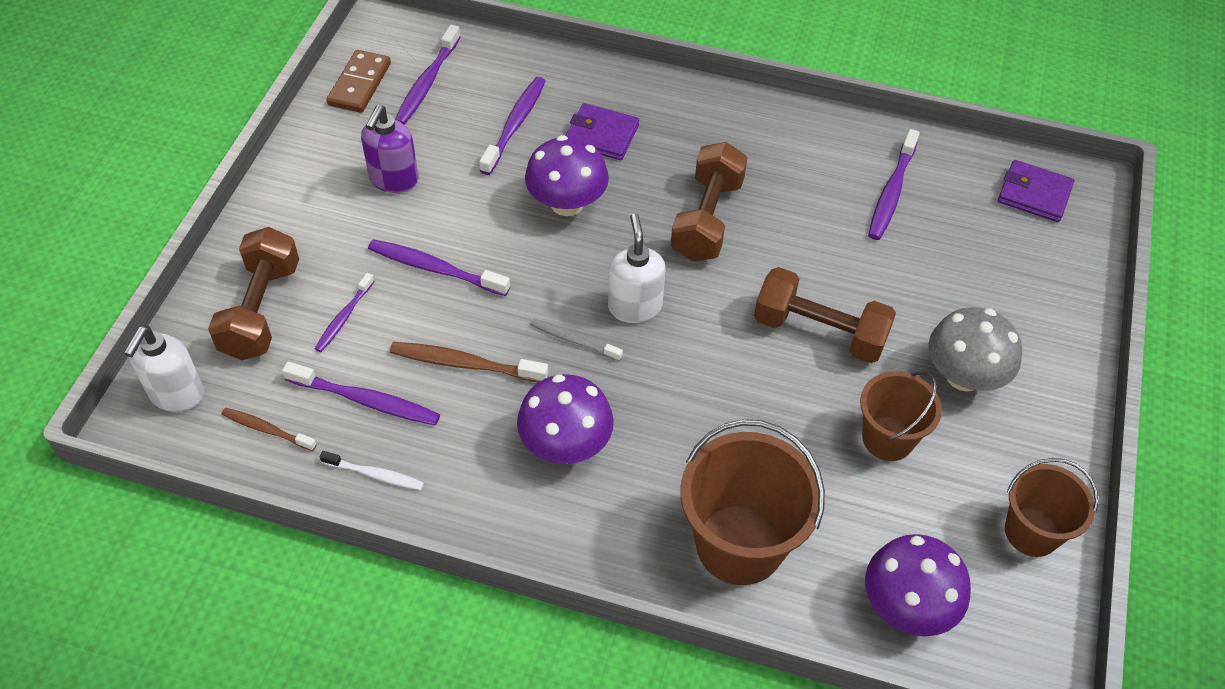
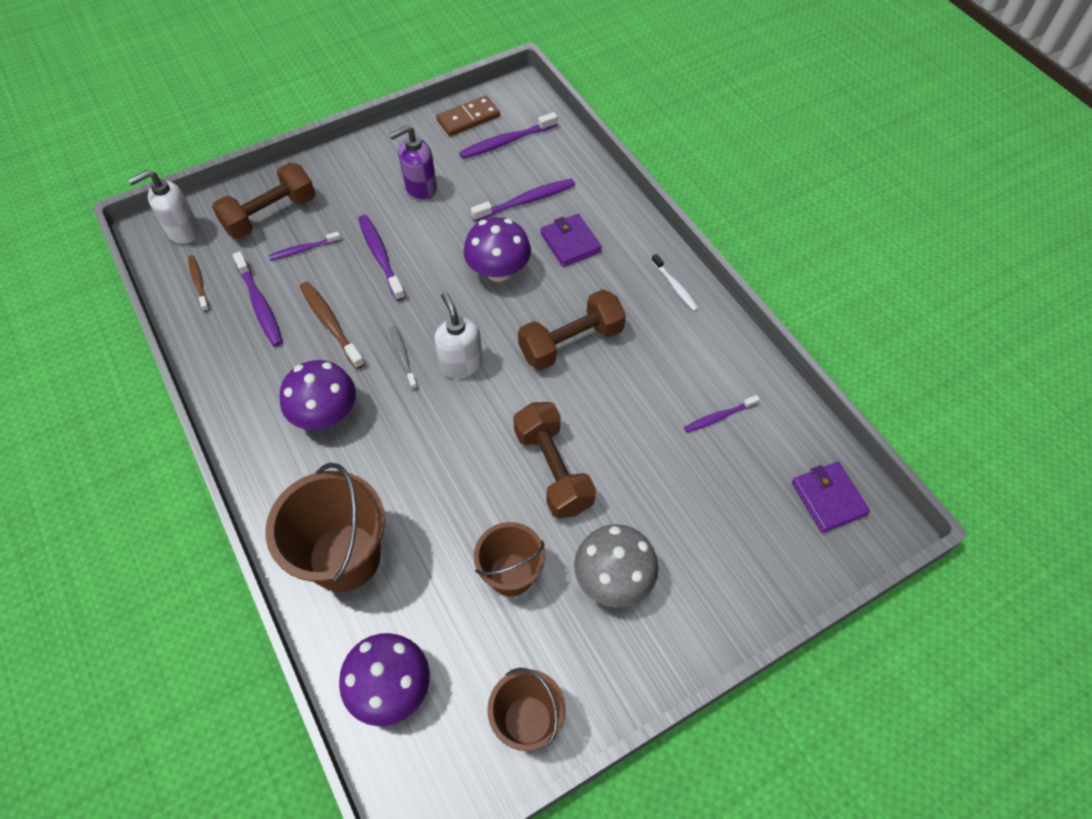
camera: 45 degrees right, 5 degrees up
(375, 475) = (217, 349): white toothbrush -> white toothbrush (675, 286)
(634, 306) = (461, 364): white soap dispenser -> white soap dispenser turned 60 degrees counterclockwise
(891, 192) = (719, 417): purple toothbrush -> purple toothbrush, size x0.63

